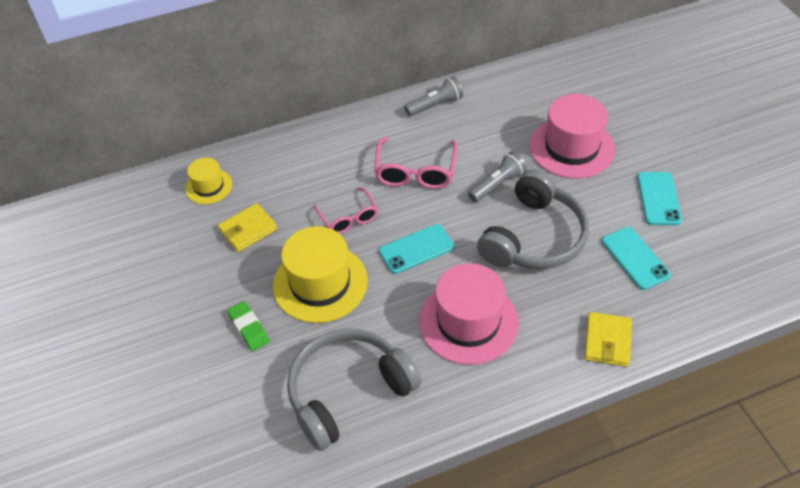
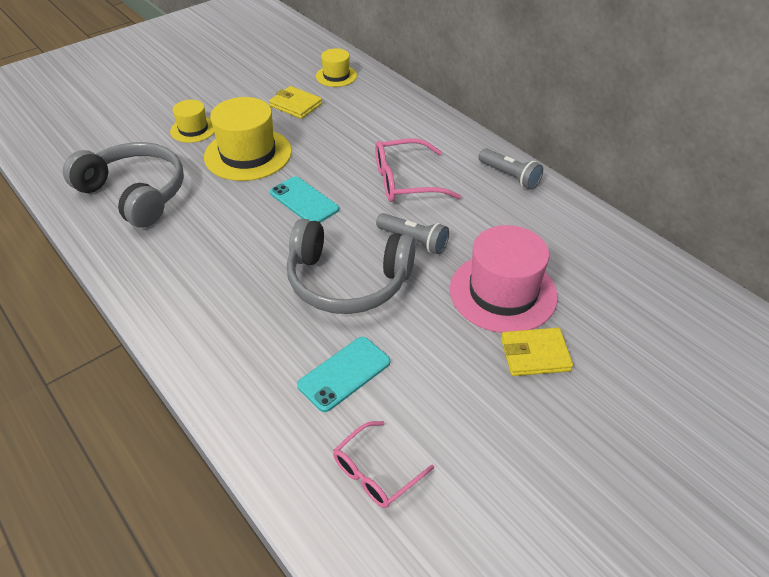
camera: 70 degrees right, 5 degrees down
(248, 328) = (193, 129): green eraser -> yellow hat
(348, 217) = (329, 153): pink glasses -> pink glasses (376, 472)
(468, 321) = (223, 251): pink hat -> none
(607, 341) = (215, 362): yellow wallet -> yellow wallet (535, 354)
(658, 198) = (454, 387): turquoise phone -> none

